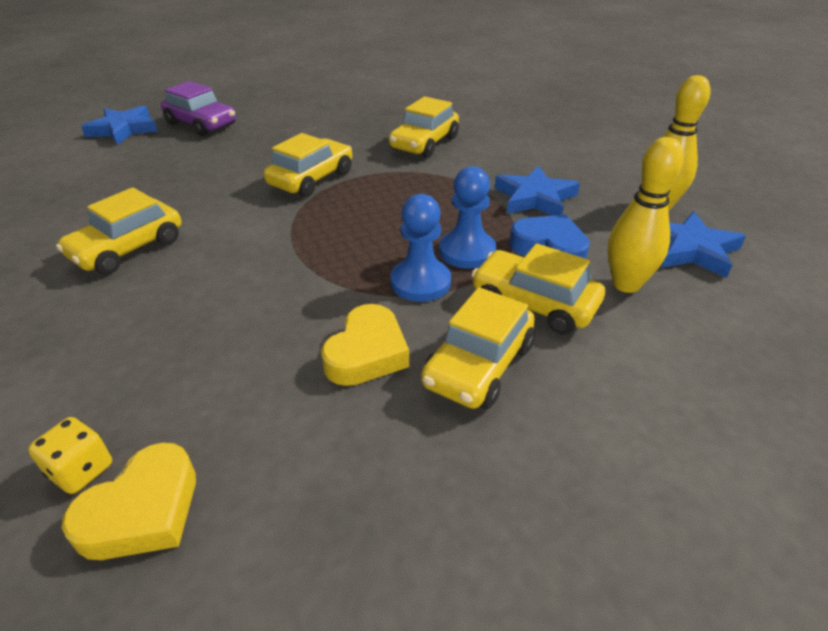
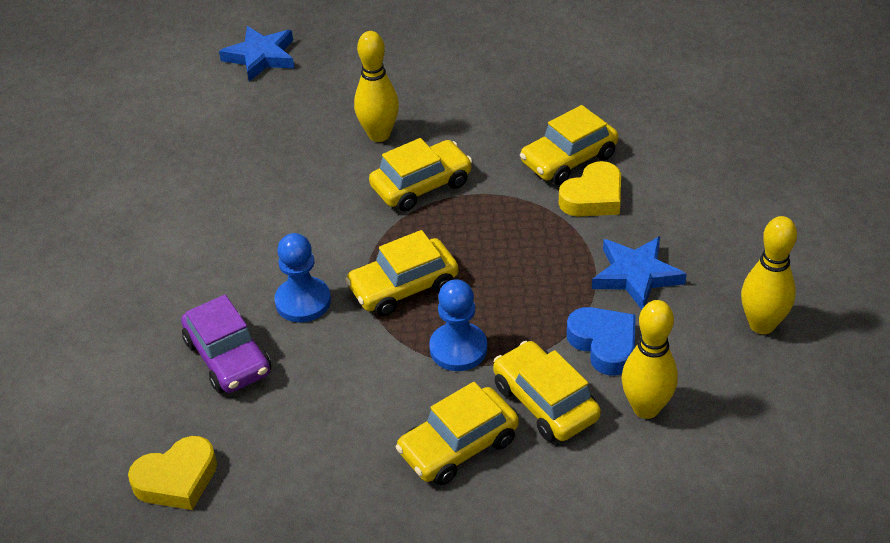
camera: 25 degrees right, 5 degrees up
(81, 470) = (146, 437): yellow dice -> none
(128, 248) = (224, 235): yellow car -> yellow car (403, 287)
(201, 124) = (342, 66): purple car -> purple car (228, 357)
(255, 156) = (379, 135): none -> yellow bowling pin
(367, 353) = (376, 406): yellow heart -> yellow heart (593, 197)
(467, 251) = (521, 326): blue pawn -> blue pawn (303, 301)
(690, 249) = (746, 388): blue star -> none

